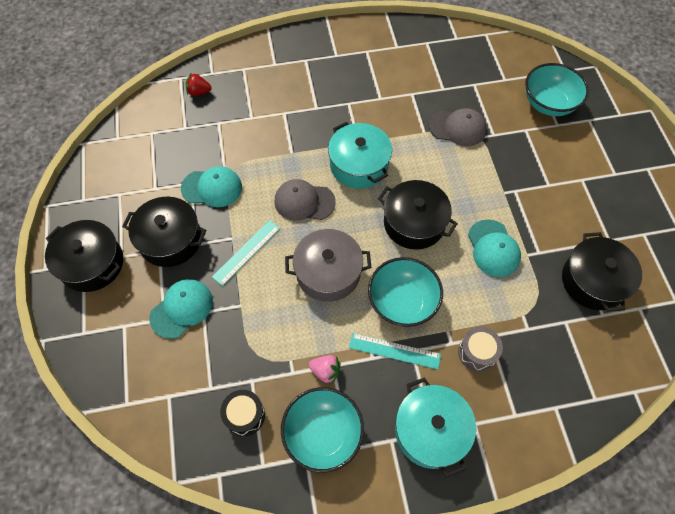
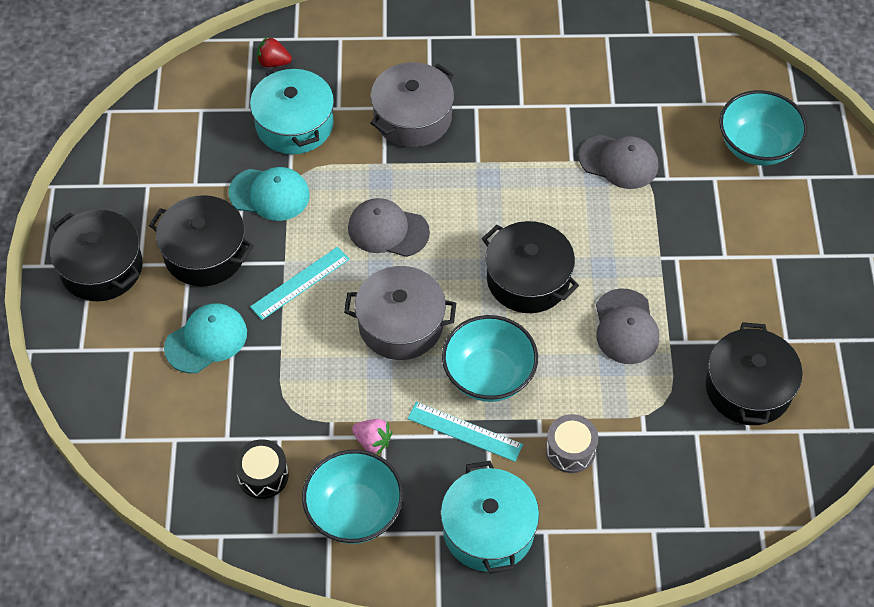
camera: 10 degrees right, 5 degrees down
(305, 117) = (412, 117): none -> grey pot
(359, 165) = (471, 192): turquoise pot -> turquoise pot (294, 124)
(493, 248) = (626, 327): turquoise cap -> grey cap

